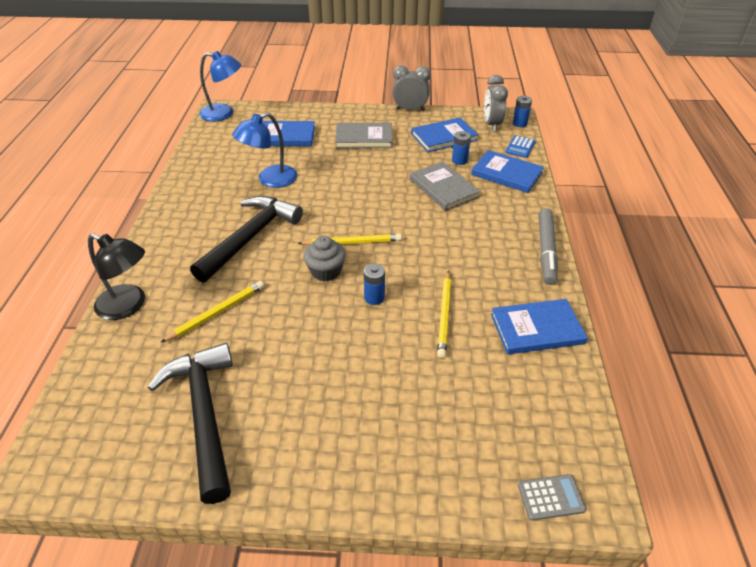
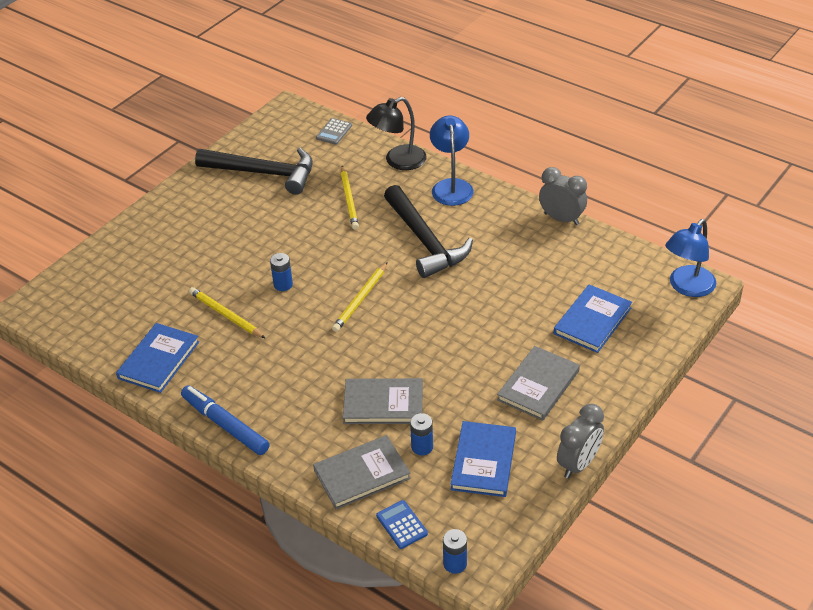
camera: 125 degrees right, 0 degrees up
(270, 180) = (508, 281): blue lamp -> blue lamp (451, 186)
(326, 271) = (339, 269): grey cupcake -> none
(491, 124) = (476, 530): grey clock -> grey clock (561, 219)
(506, 174) = (362, 474): blue book -> grey book
(546, 250) = (225, 425): grey marker -> blue marker
(550, 497) = (55, 288): grey calculator -> grey calculator (334, 132)

